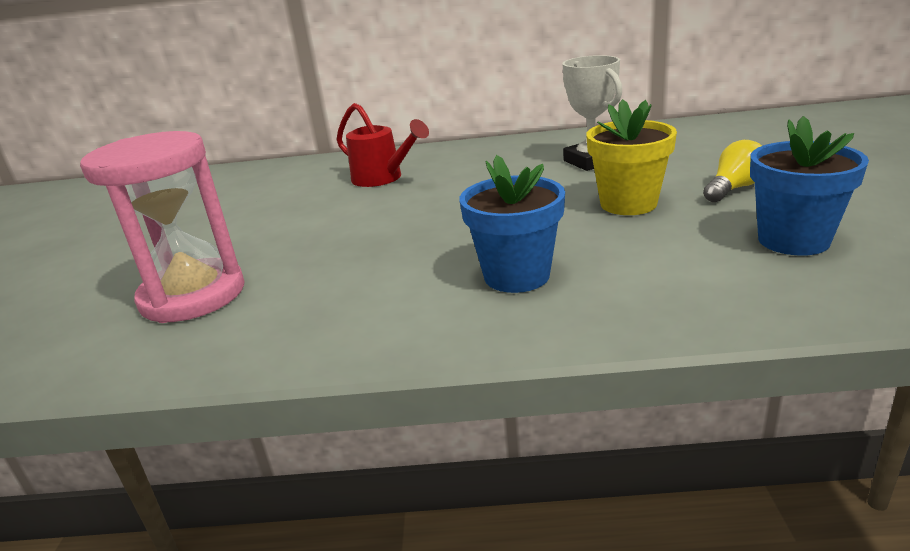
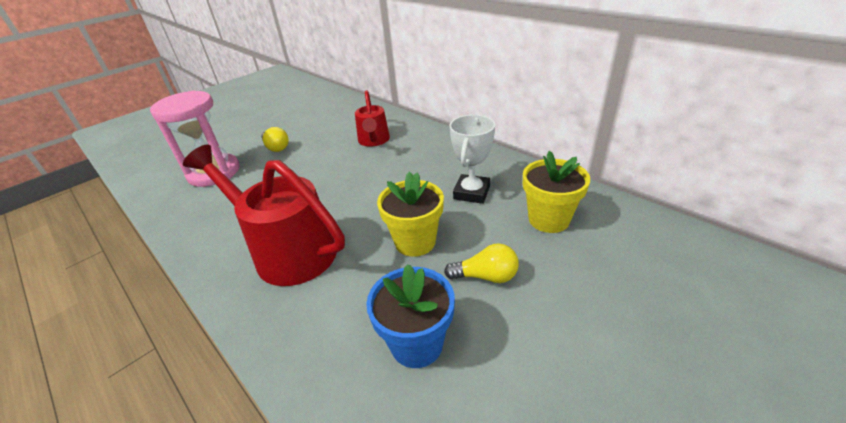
camera: 45 degrees right, 10 degrees up
(242, 236) = (276, 147): none -> yellow light bulb
(516, 276) = (286, 250): blue flower pot -> red watering can
(690, 146) = (548, 219): none -> yellow flower pot

